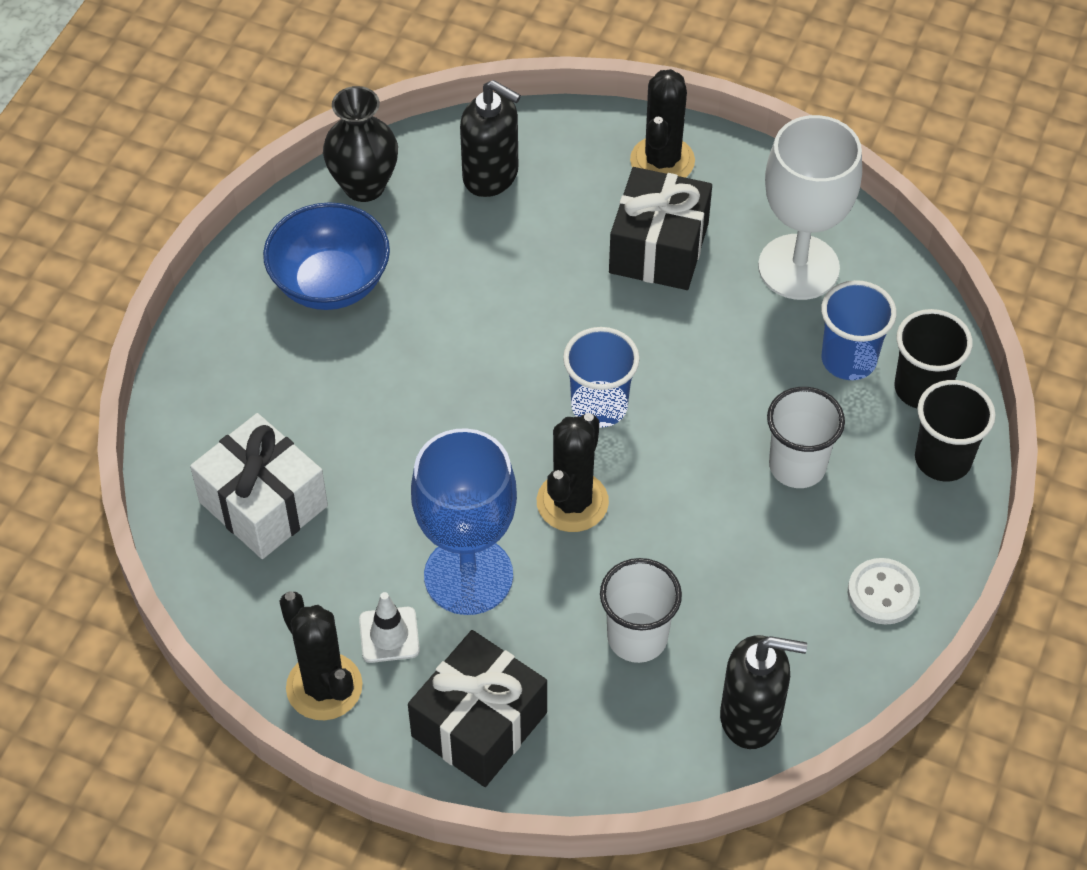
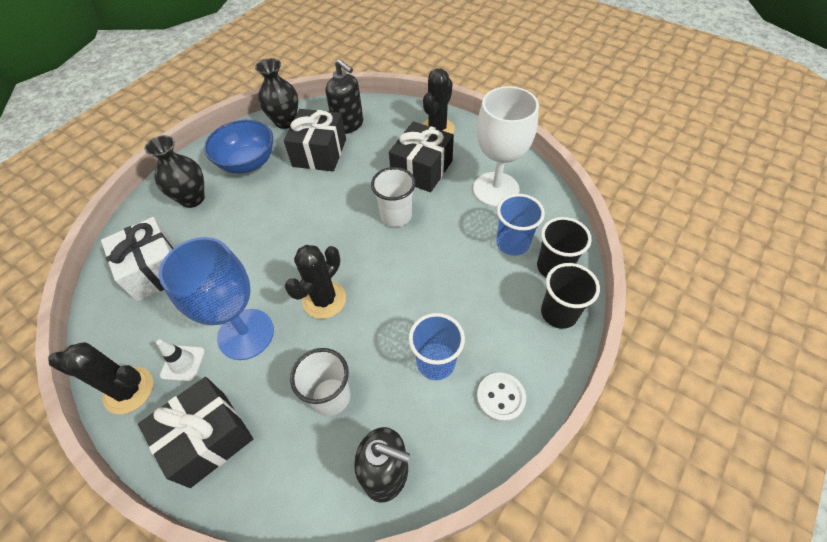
camera: 15 degrees right, 0 degrees up
(261, 368) = (192, 198): none -> black vase
(324, 687) = (129, 390): black cactus -> black cactus turned 60 degrees counterclockwise
(458, 242) = (319, 153): none -> black gift
(599, 406) = (360, 247): blue cup -> blue cup (436, 362)
(797, 466) = (465, 301): white cup -> white cup (396, 216)

